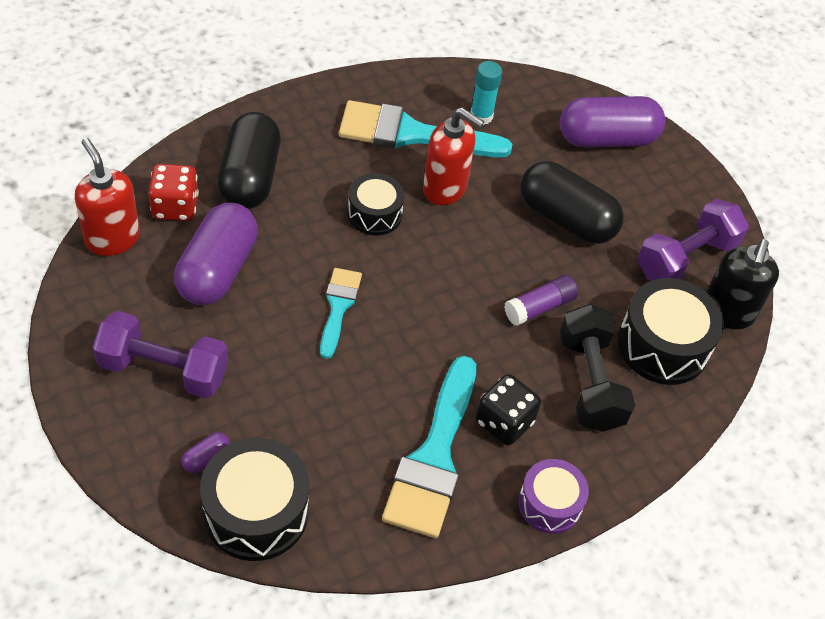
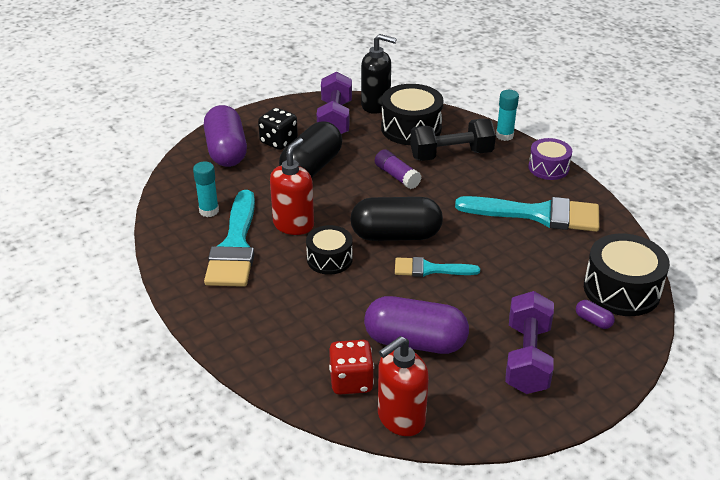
camera: 90 degrees left, 15 degrees down
(250, 177) = (304, 337): black capsule -> black capsule (396, 235)
(504, 422) = (497, 187): black dice -> black dice (279, 141)
(642, 465) = (504, 136): none -> turquoise glue stick
(686, 258) = (335, 119): purple dumbbell -> purple dumbbell turned 45 degrees clockwise

